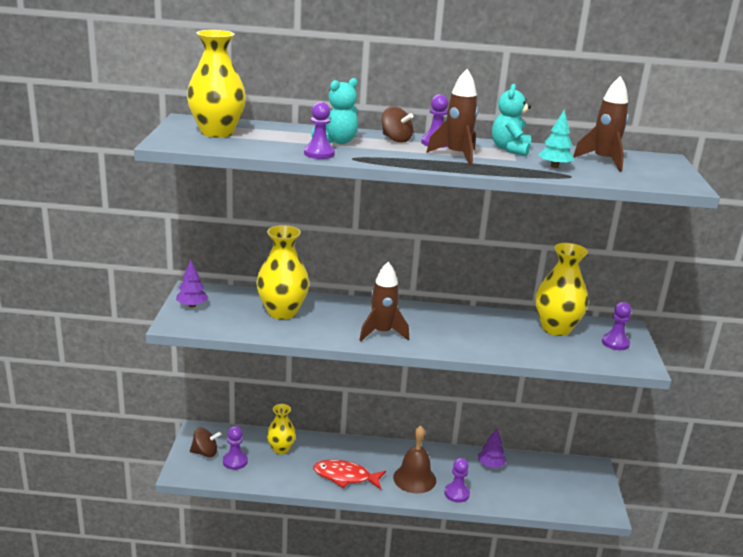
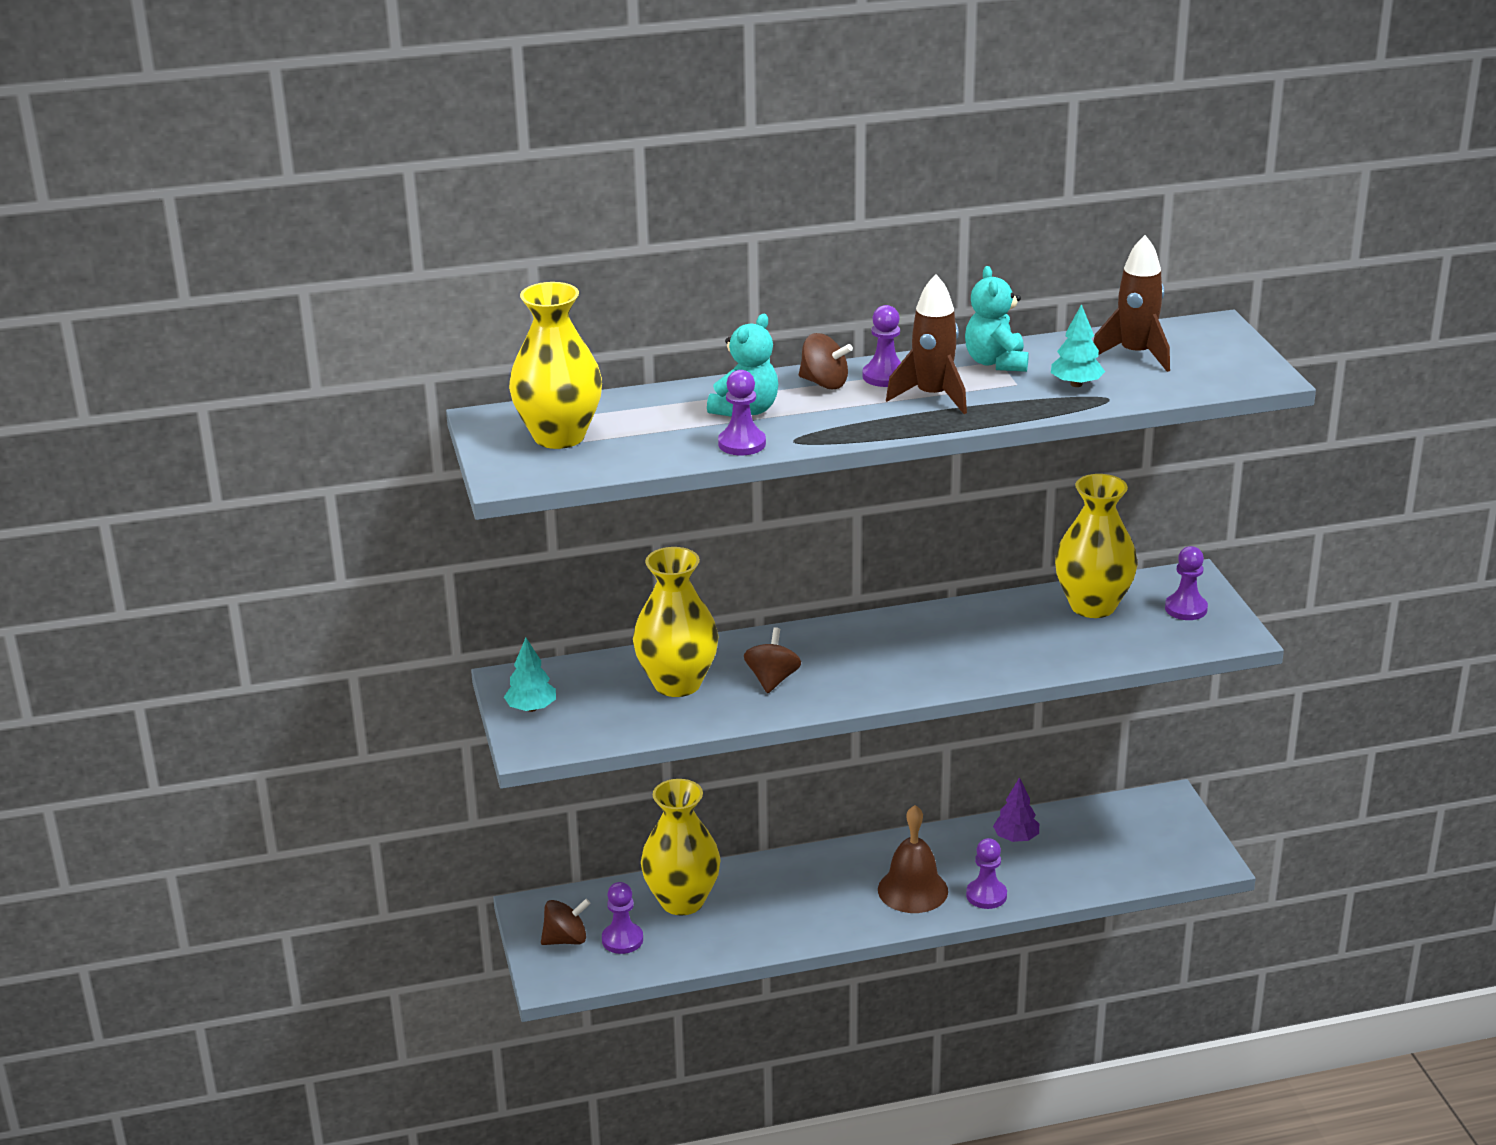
camera: 15 degrees left, 5 degrees up
(192, 305) = (531, 708): purple tree -> turquoise tree
(281, 449) = (682, 901): yellow vase -> yellow vase, size x1.62
(338, 323) = (772, 680): none -> brown spinning top
(345, 477) = (807, 916): red fish -> none
(382, 333) = (848, 680): brown rocket -> none

